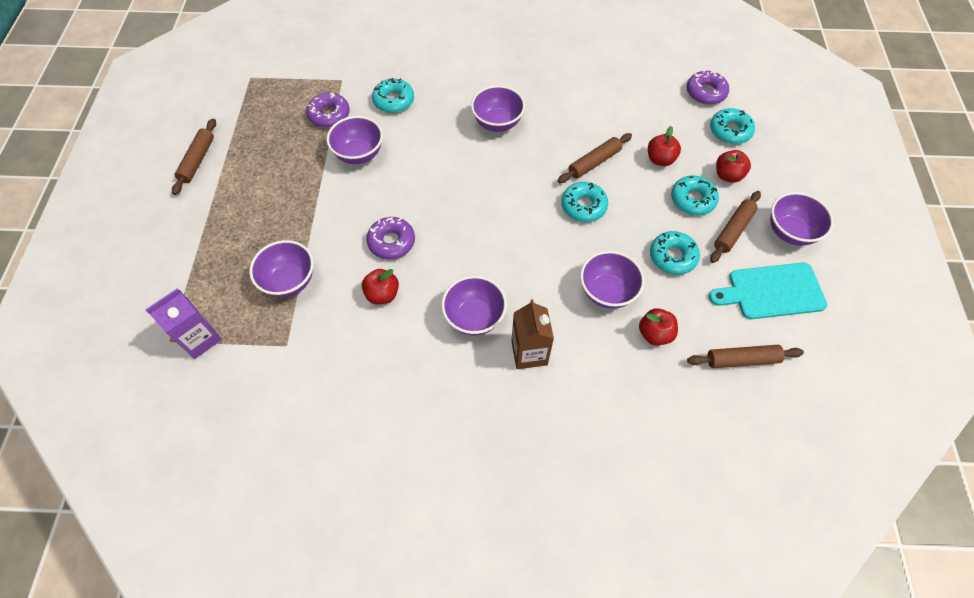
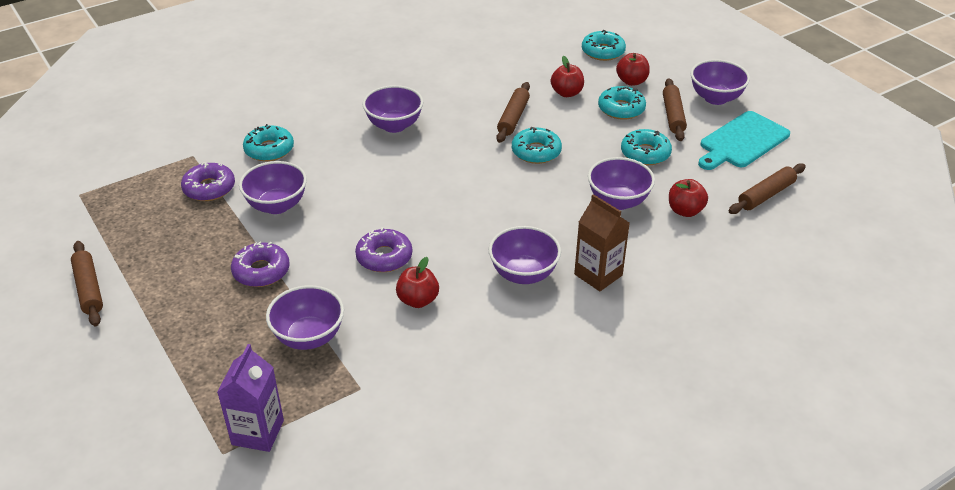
camera: 35 degrees left, 20 degrees down
(705, 92) = (557, 34): purple donut -> purple donut (261, 271)

